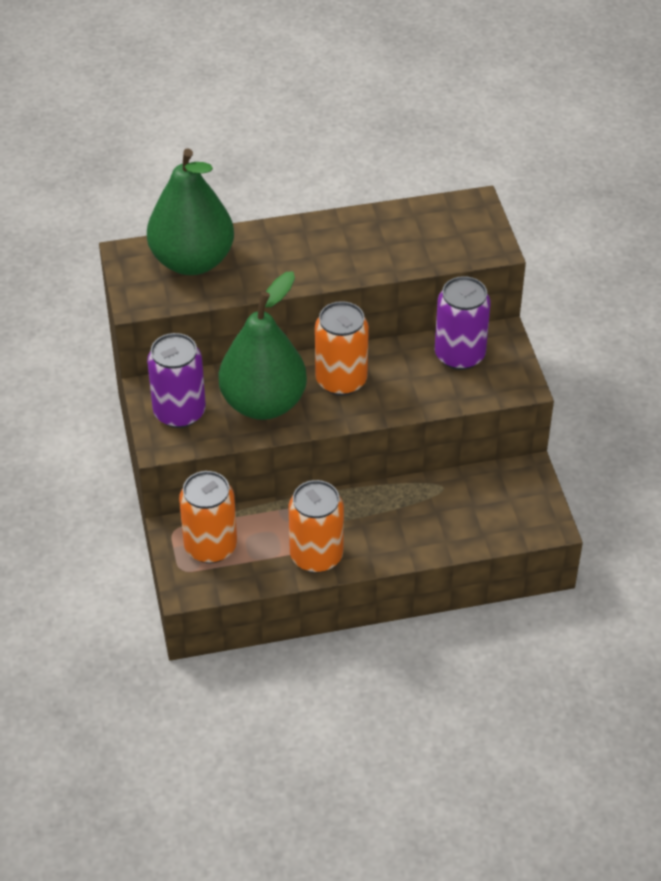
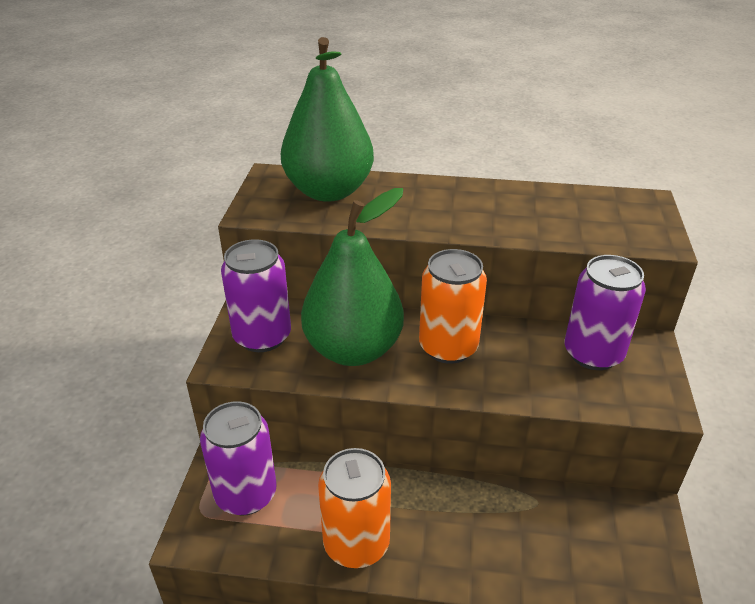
camera: 20 degrees right, 10 degrees down
(210, 546) = (246, 494): orange can -> purple can

